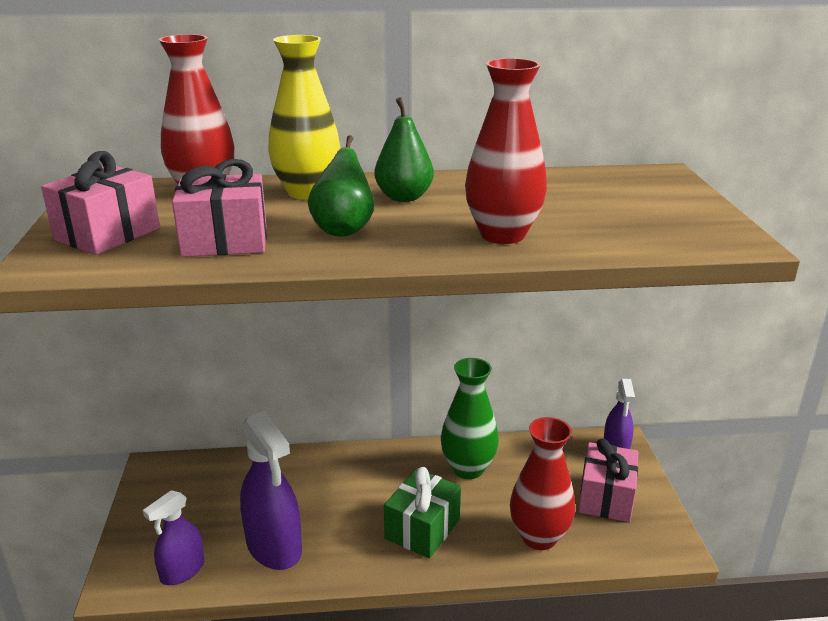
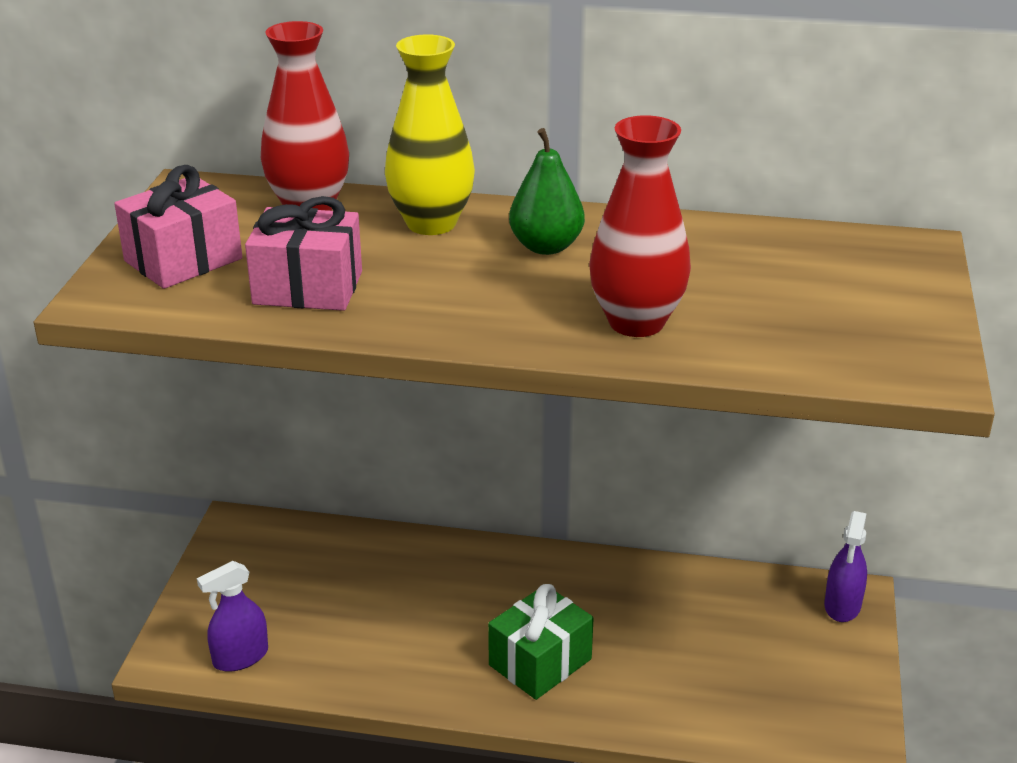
camera: 15 degrees right, 5 degrees up
(274, 546) = (353, 649): purple spray bottle -> none
(343, 229) = (449, 288): green pear -> none
(468, 468) = (628, 595): green vase -> none
(539, 537) = (685, 700): red vase -> none
(606, 497) = (798, 667): pink gift -> none

